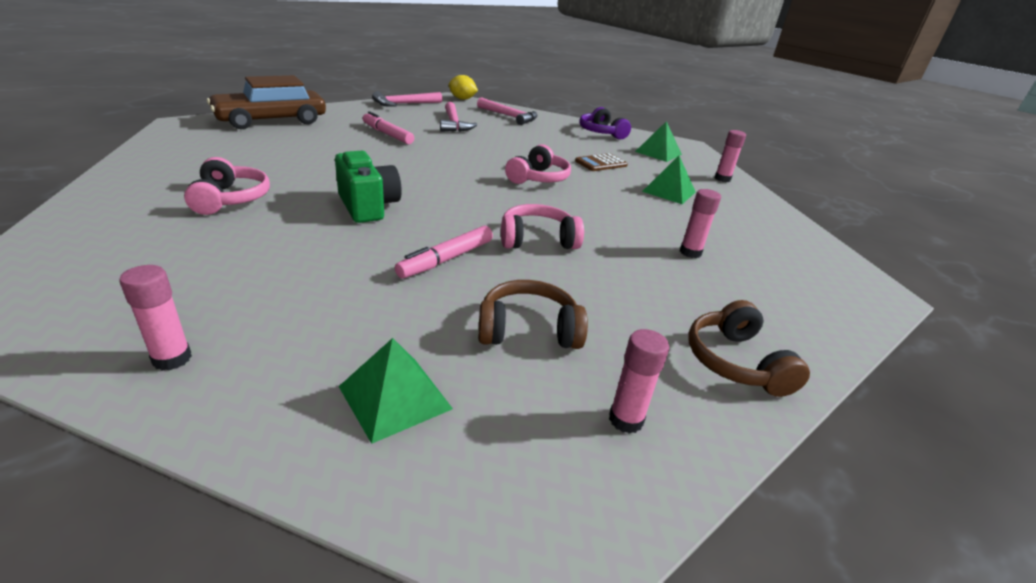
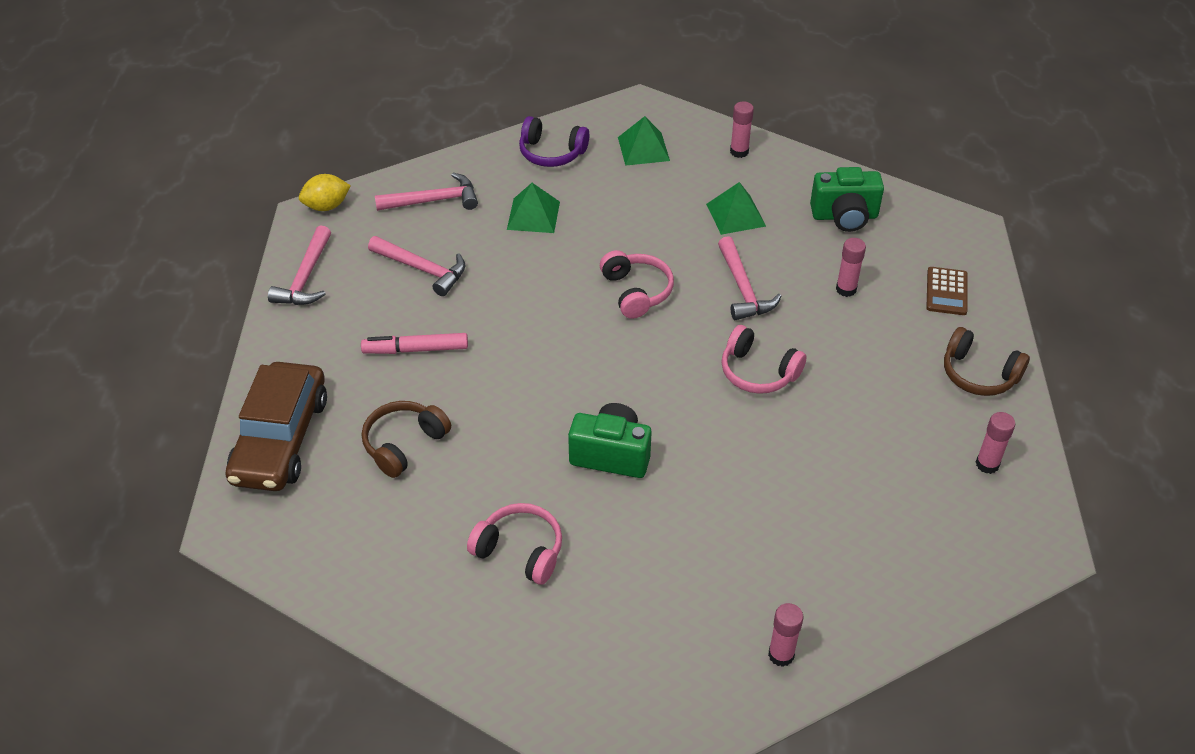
camera: 45 degrees left, 15 degrees up
(395, 397) = (897, 558): green pyramid -> green pyramid (533, 215)
(447, 259) = (749, 448): pink marker -> none
(528, 330) = (875, 455): brown headphones -> brown headphones (404, 444)
(537, 240) = (758, 372): pink headphones -> pink headphones turned 90 degrees counterclockwise
(601, 163) = (636, 217): brown calculator -> brown calculator (946, 291)
(609, 211) = (743, 288): none -> pink hammer
(756, 230) = (844, 216): none -> green camera

